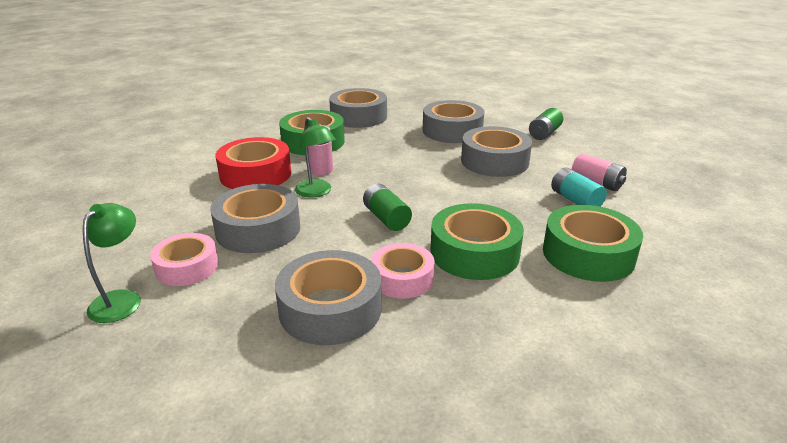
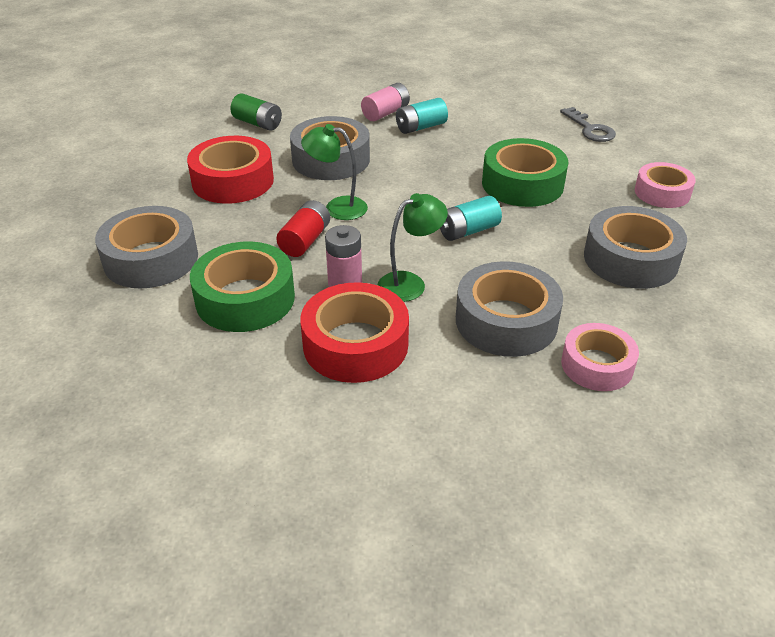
camera: 90 degrees left, 10 degrees up
(121, 299) = (670, 404): green lamp -> green lamp (337, 207)
(375, 156) = (305, 240): none -> red battery
(386, 218) = (468, 231): green battery -> turquoise battery
(402, 278) = (573, 222): pink tape -> pink tape (662, 193)
(452, 131) = (233, 181): grey tape -> red tape
(588, 254) = (512, 134): green tape -> none
(637, 318) = (590, 129): none -> grey key

